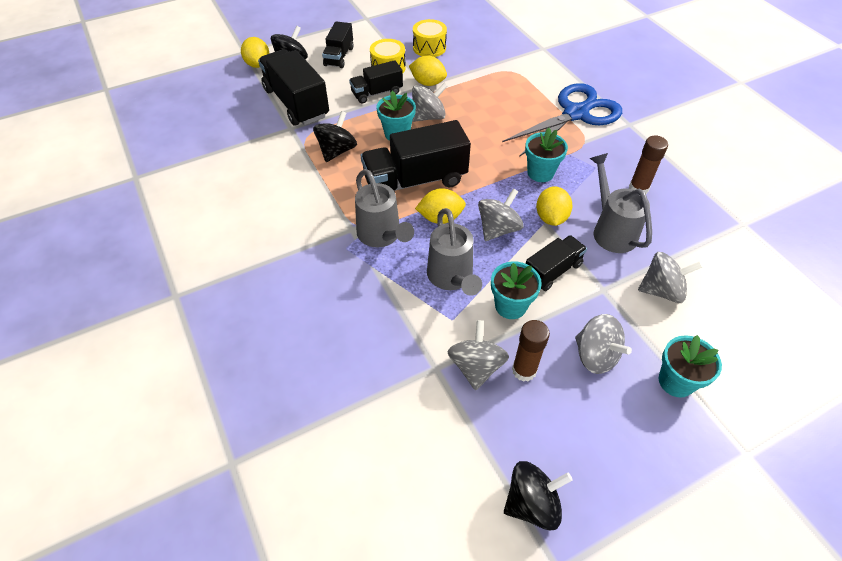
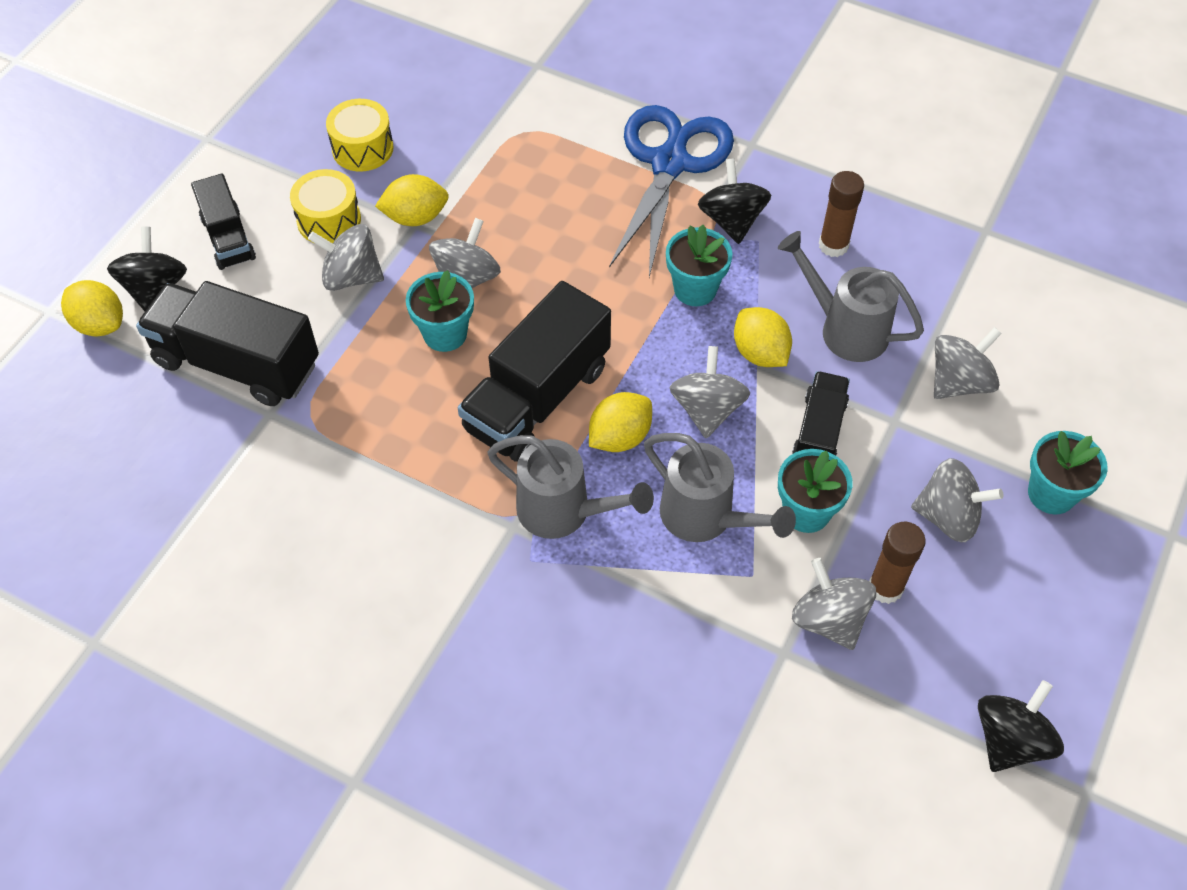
camera: 35 degrees left, 5 degrees up
(337, 151) = (380, 413): black spinning top -> black spinning top (731, 220)
(377, 93) = (351, 276): black truck -> grey spinning top

